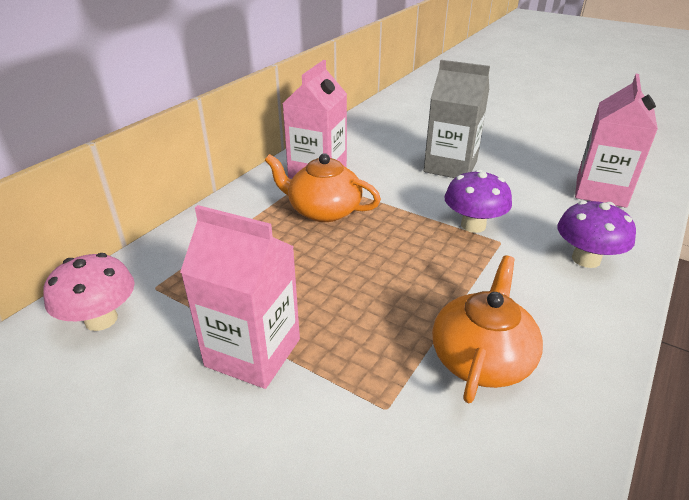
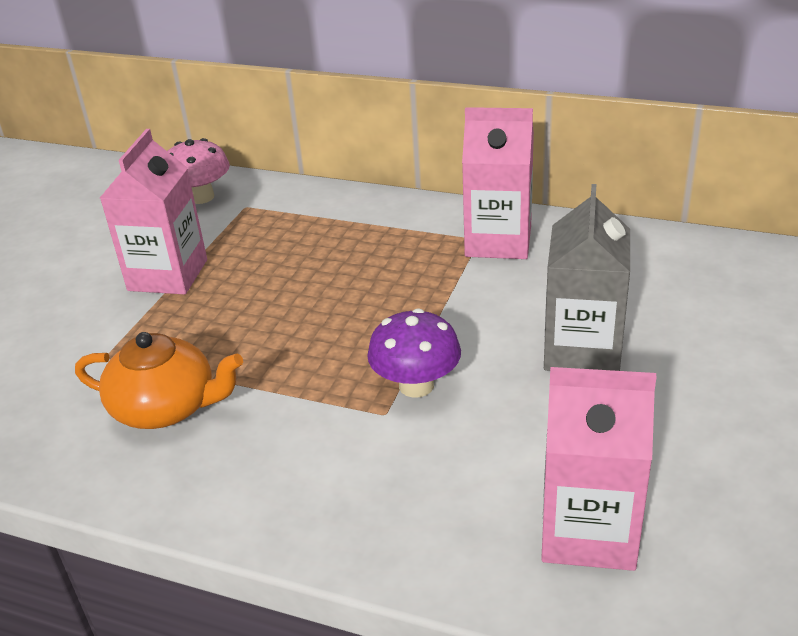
camera: 80 degrees right, 0 degrees up
(323, 210) = (406, 264): orange teapot -> none
(586, 259) = (364, 498): purple mushroom -> none

